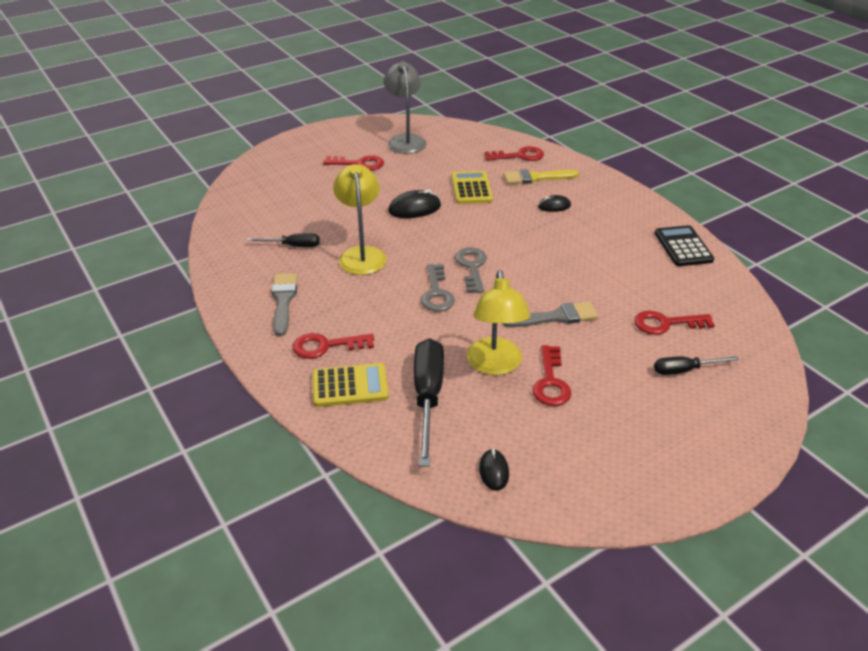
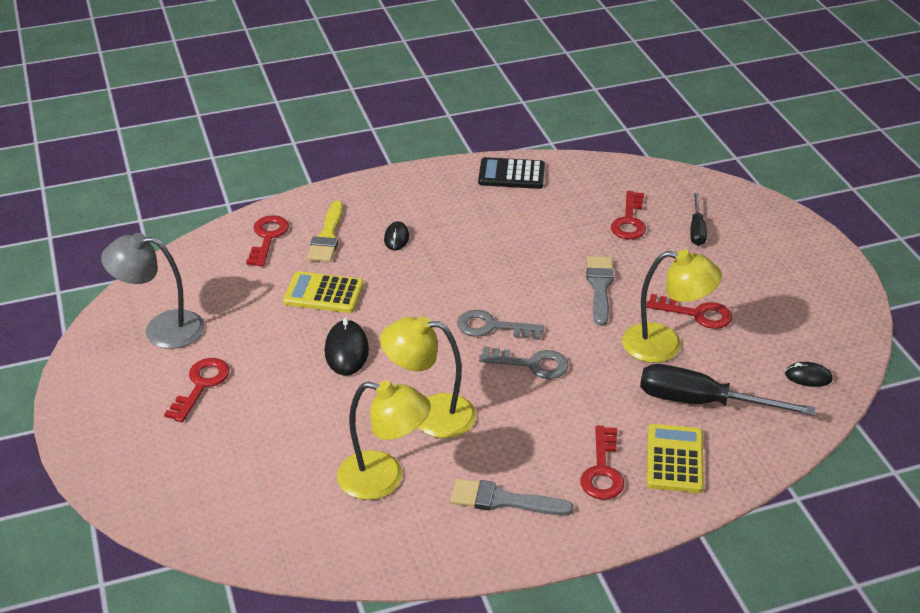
camera: 75 degrees left, 0 degrees up
(293, 246) = (384, 479): black screwdriver -> yellow lamp

